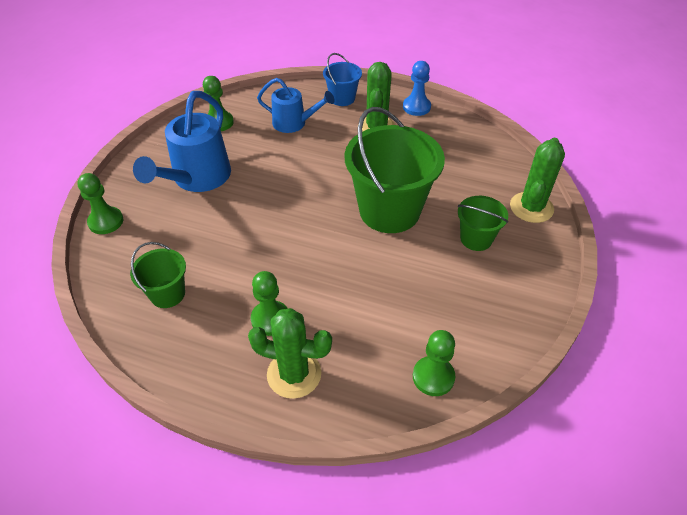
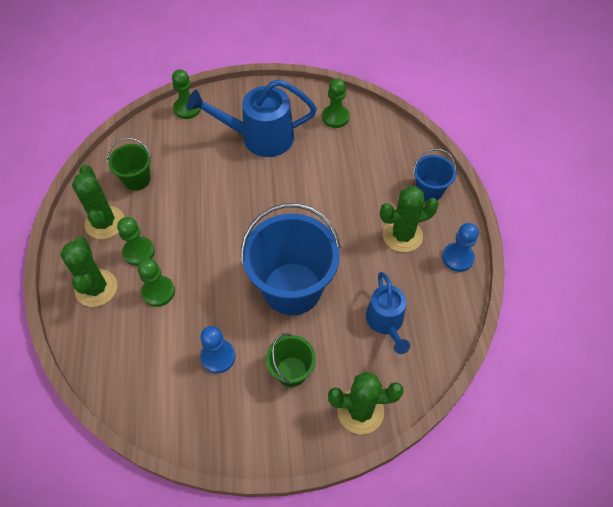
camera: 65 degrees right, 10 degrees up
(206, 342) = (104, 222): none -> green cactus
(294, 123) = (368, 170): blue watering can -> blue watering can (386, 323)
(389, 211) = (292, 288): green bucket -> blue bucket
(433, 377) = (125, 383): green pawn -> green pawn (158, 292)
(436, 287) = (218, 357): none -> blue pawn

